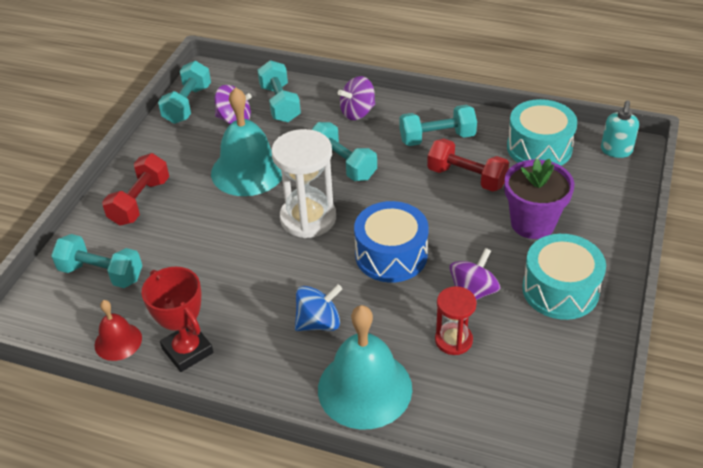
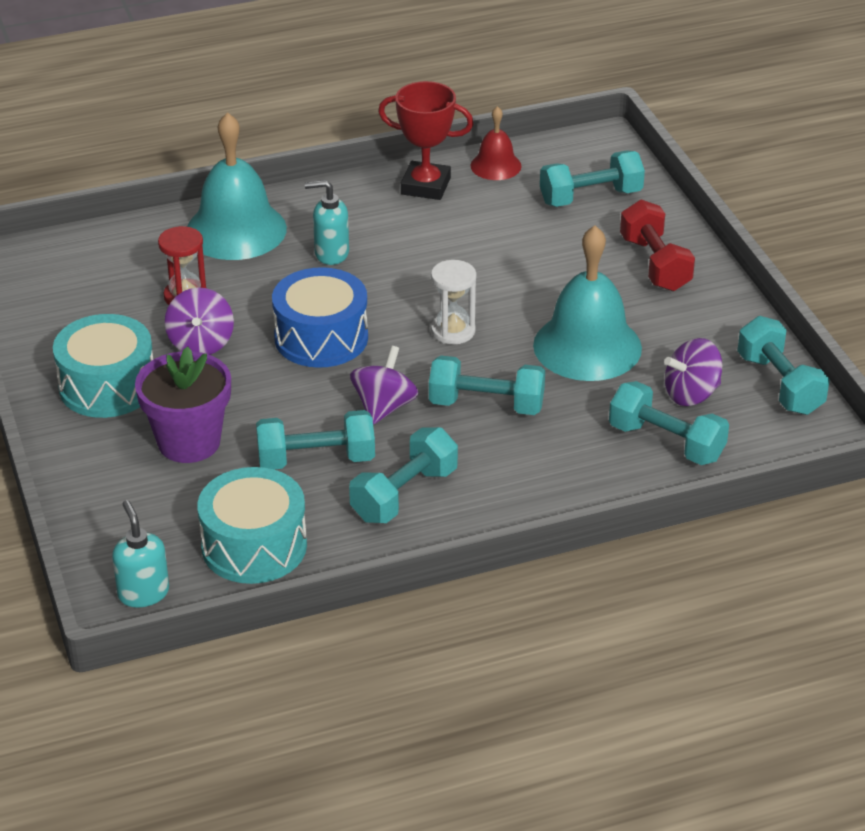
camera: 140 degrees right, 5 degrees down
(308, 218) = (453, 331): white hourglass -> white hourglass, size x0.58
(319, 323) = (331, 253): blue spinning top -> turquoise soap dispenser
(357, 112) = (549, 480): purple spinning top -> purple spinning top (384, 407)
(466, 178) = (316, 459): red dumbbell -> turquoise dumbbell

